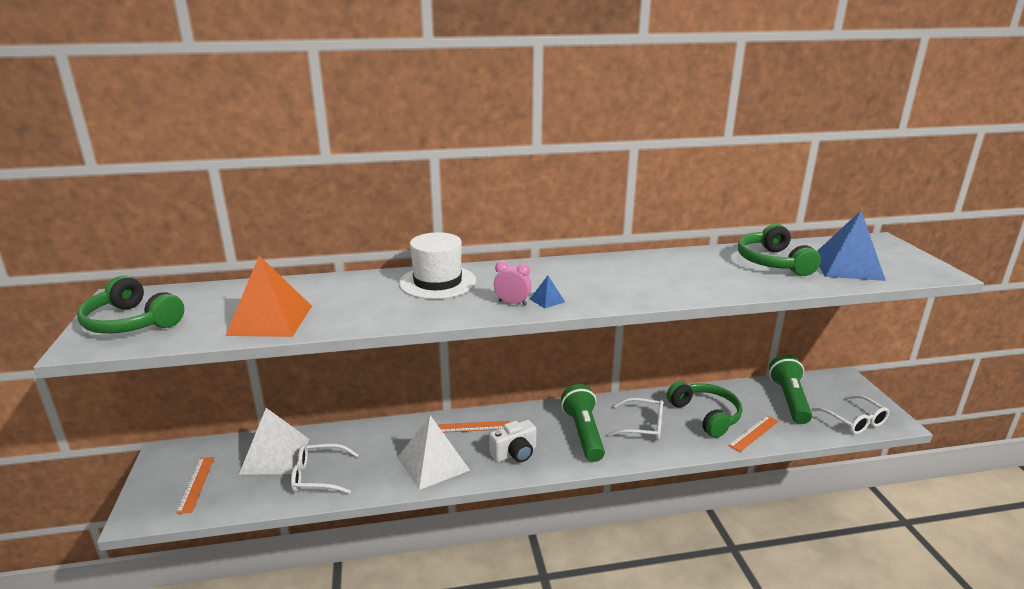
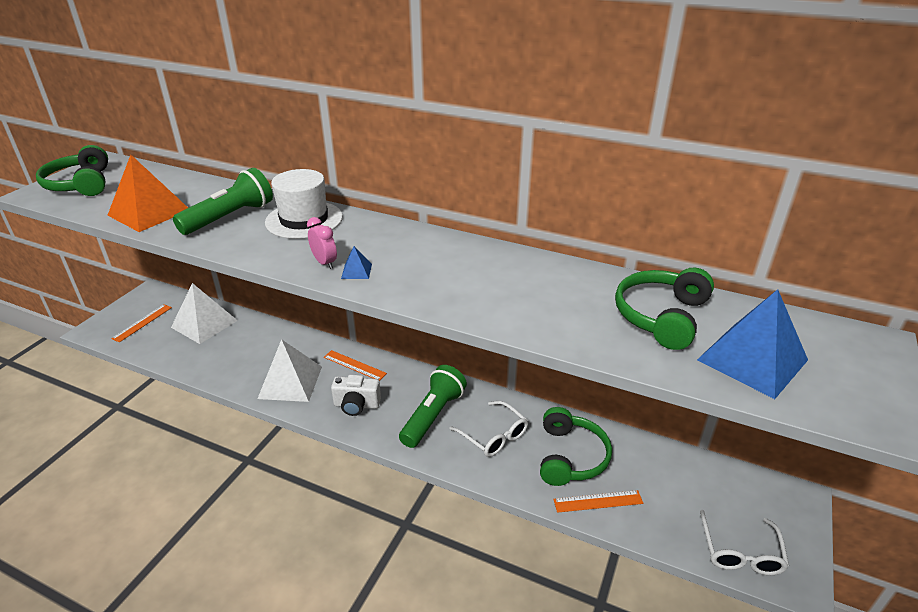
camera: 35 degrees right, 10 degrees up
(318, 476) = (210, 353): white glasses -> none
(789, 399) = (689, 486): green flashlight -> green flashlight (230, 217)

